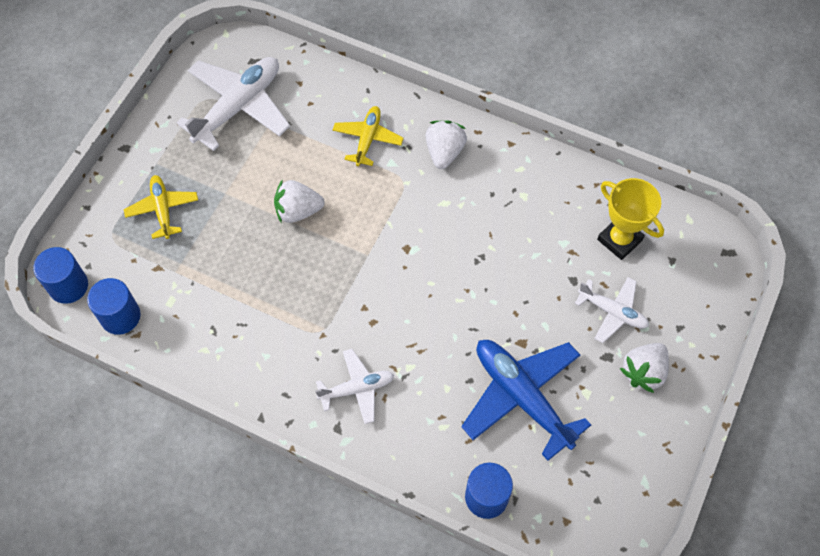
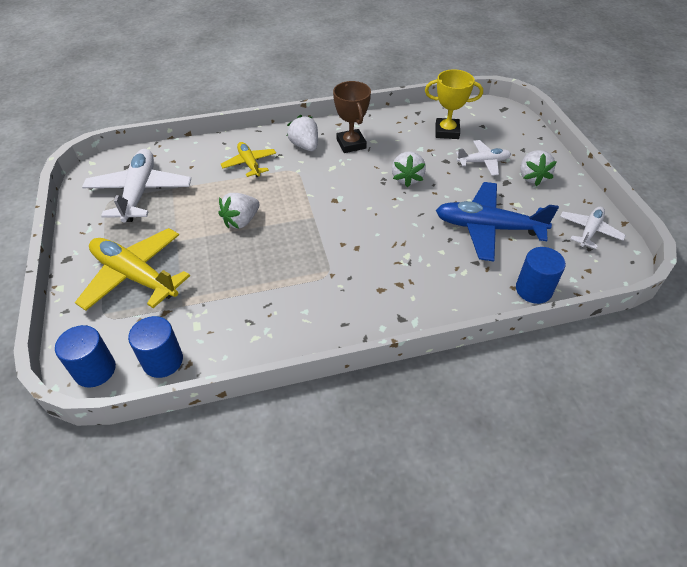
camera: 40 degrees left, 15 degrees down
(163, 209) = (135, 276): yellow plane -> yellow plane, size x1.77
(357, 389) = (388, 288): white plane -> white plane (589, 231)
(495, 183) = (351, 144): none -> brown trophy
(506, 274) = (407, 178): none -> white strawberry

